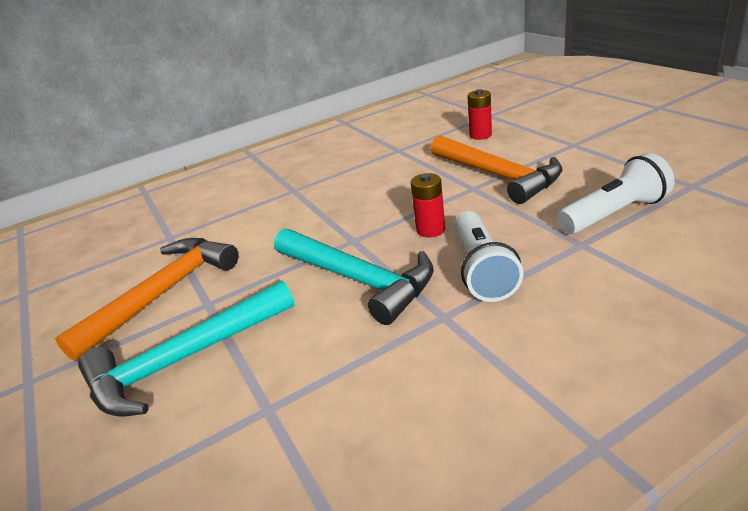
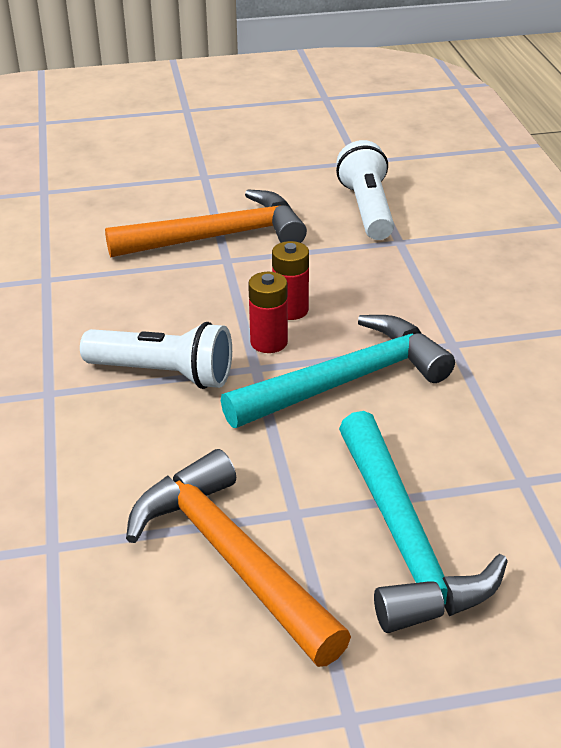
camera: 75 degrees left, 5 degrees up
(480, 135) = (96, 214): red battery -> red battery (269, 342)
(482, 270) = (396, 302): white flashlight -> white flashlight (163, 374)

